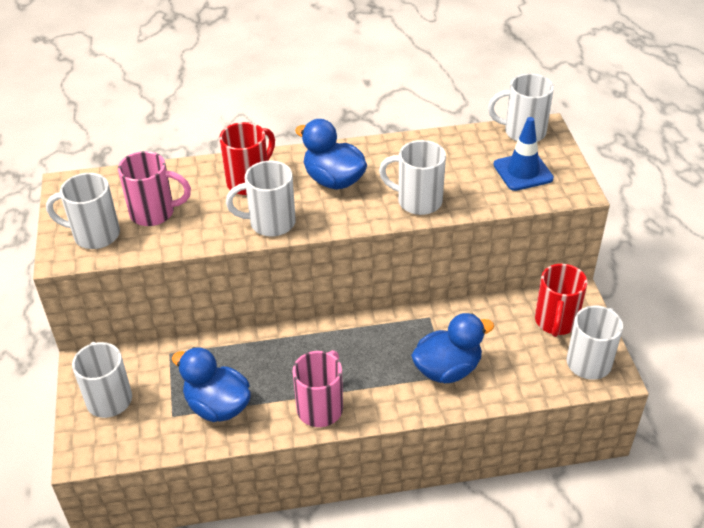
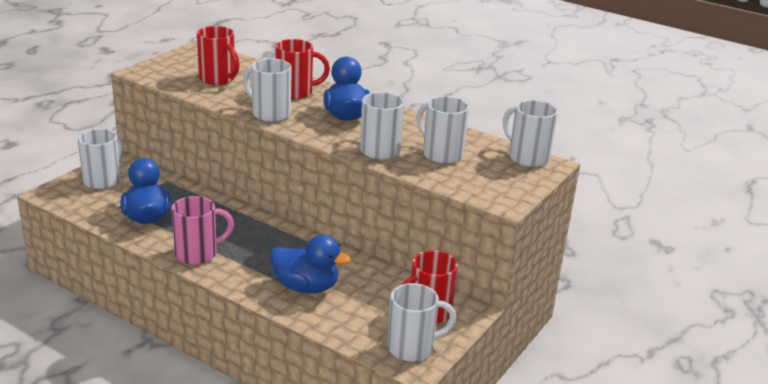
camera: 40 degrees right, 15 degrees down
(95, 235) = (171, 72): white mug -> white mug (441, 154)
(154, 213) = (218, 79): pink mug -> red mug
(523, 172) = (484, 174): blue traffic cone -> none

